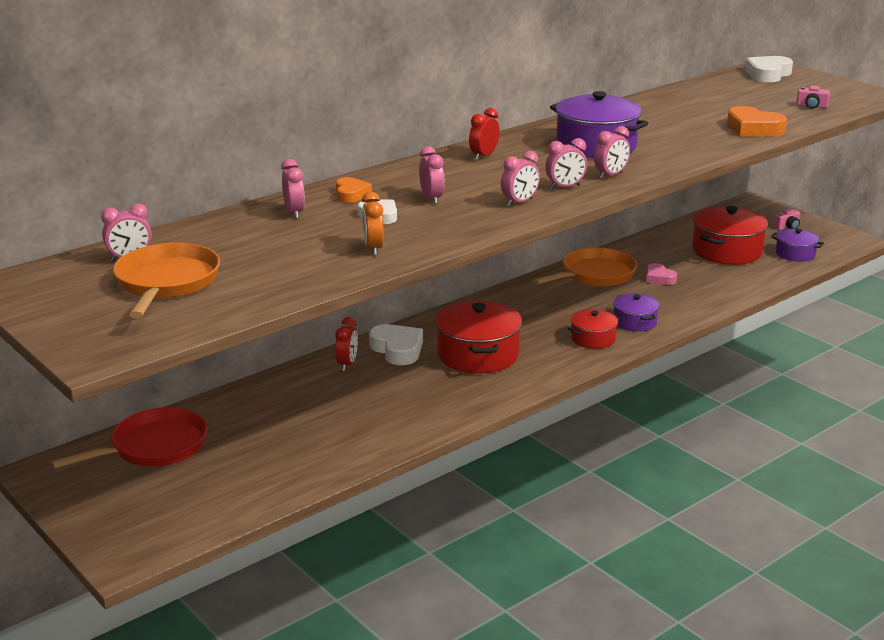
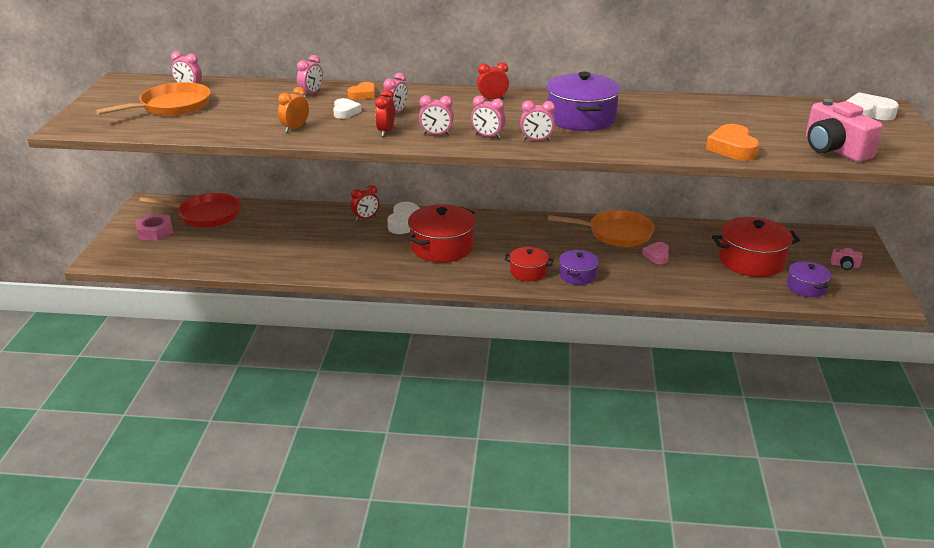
camera: 45 degrees right, 5 degrees up
(127, 495) = (155, 231): none -> pink nut
(468, 217) = (386, 131): none -> red clock
(811, 106) = (834, 149): pink camera -> pink camera, size x2.30

